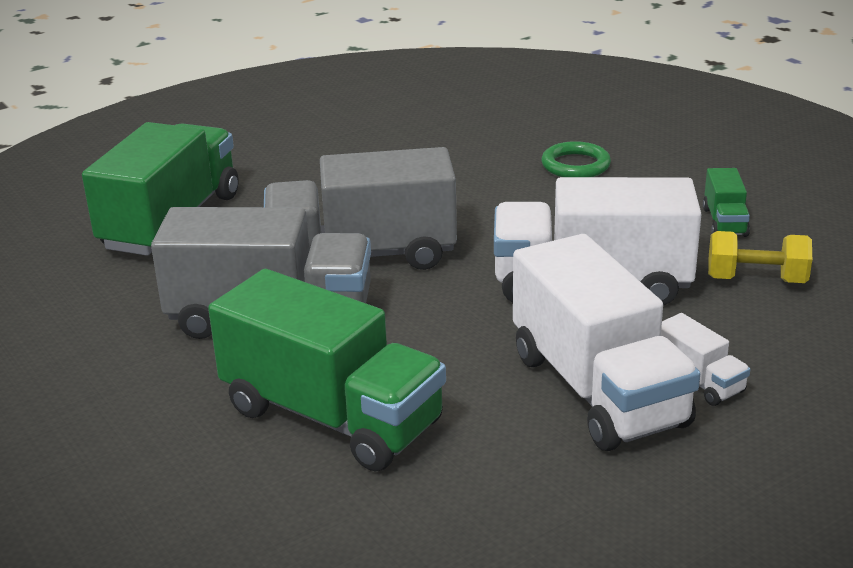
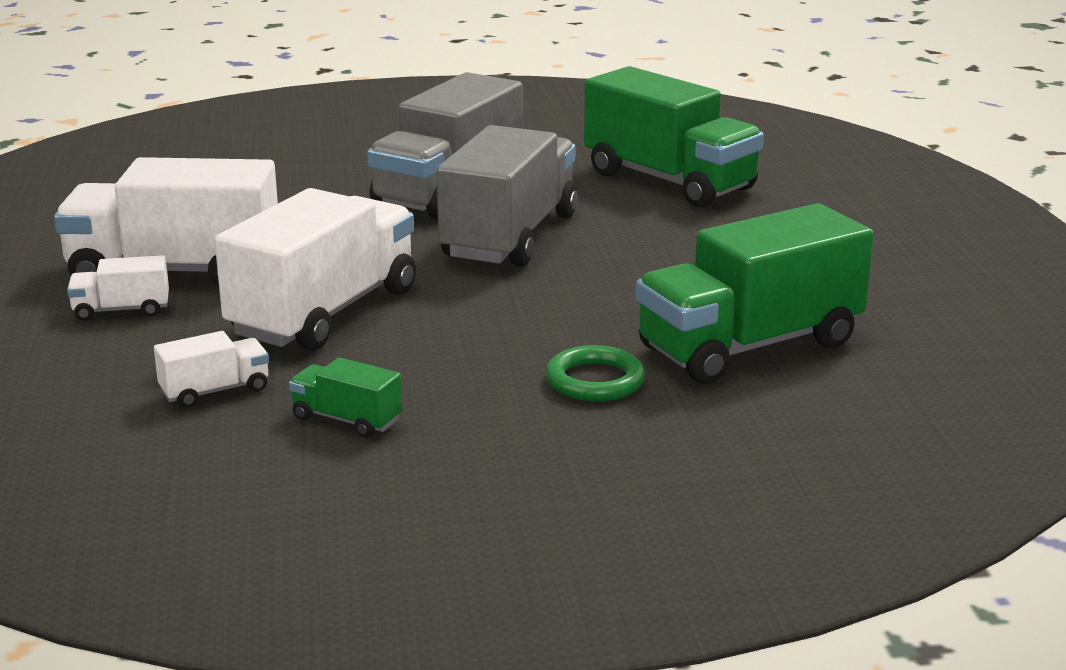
camera: 115 degrees right, 5 degrees down
(331, 417) = (286, 188): green truck -> green truck (749, 346)
(756, 280) = (215, 391): yellow dumbbell -> white truck

